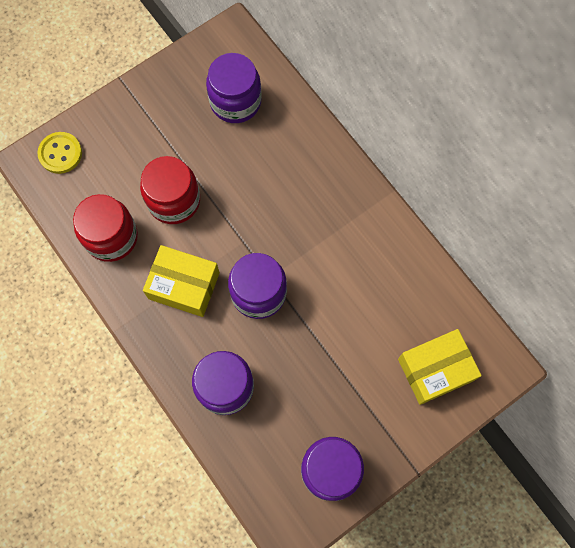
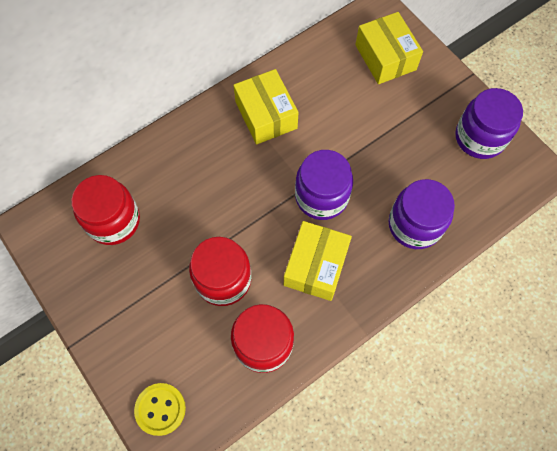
camera: 90 degrees left, 5 degrees down
(235, 101) = (113, 221): purple jar -> red jar
(354, 238) = (266, 115): none -> yellow box

